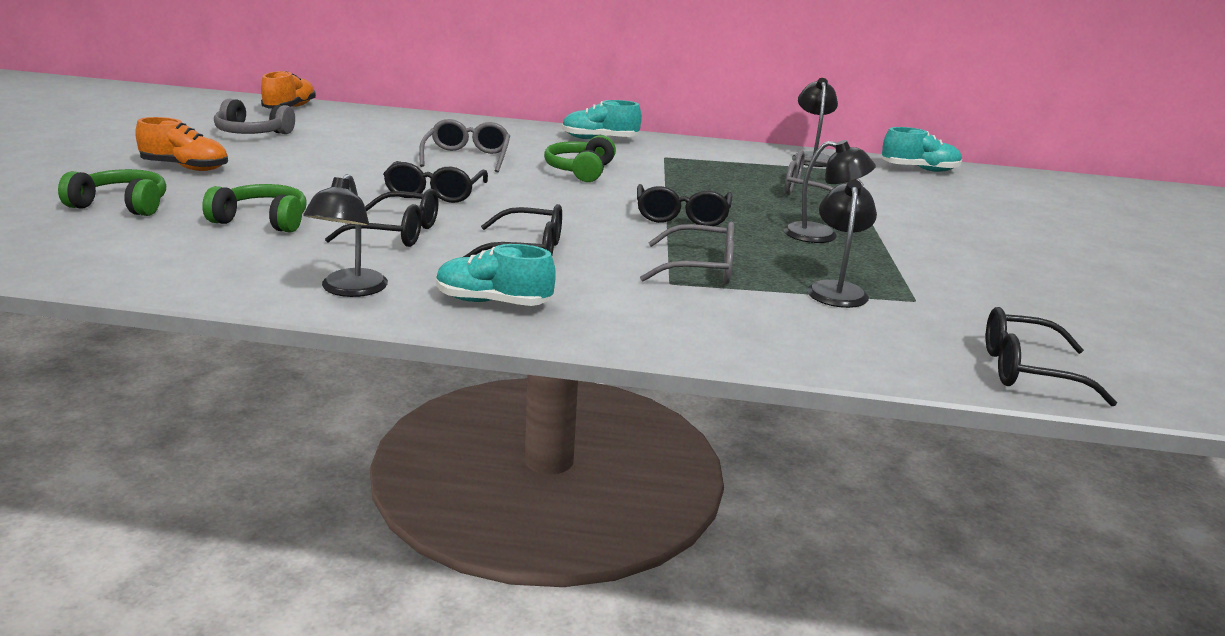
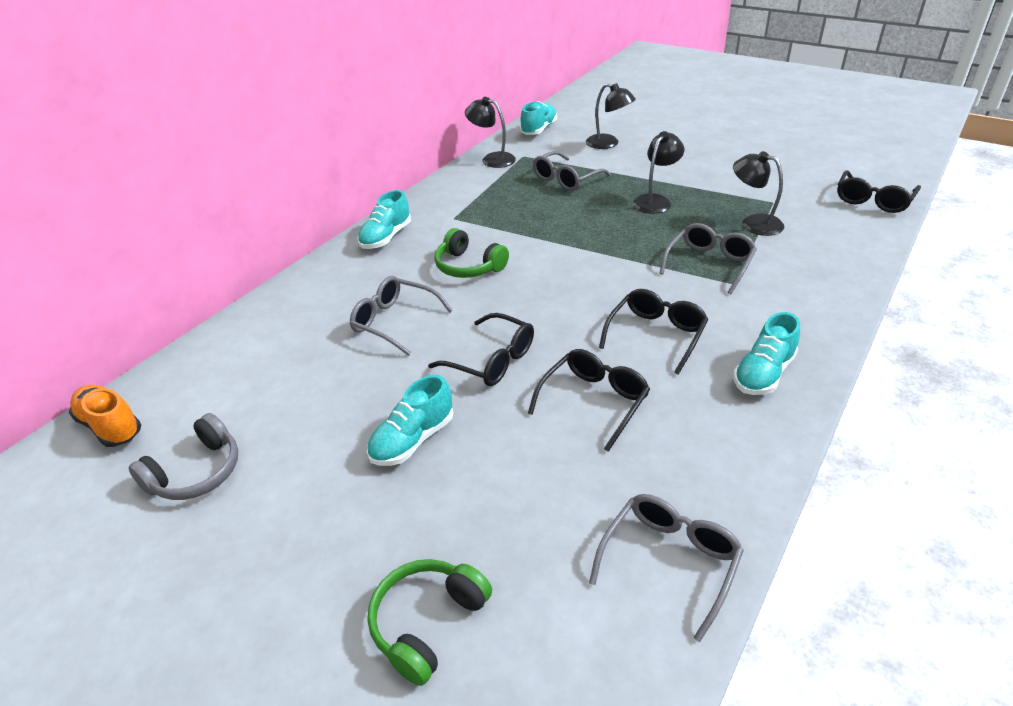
camera: 60 degrees left, 15 degrees up
(185, 168) = (305, 549): orange shoe -> none
(195, 273) = (670, 561): none -> grey glasses
(262, 221) = (529, 494): green headphones -> none
(312, 180) = (413, 440): none -> turquoise shoe
(349, 290) = (728, 452): black lamp -> black lamp (608, 144)
(682, 217) = (601, 245): black glasses -> none

